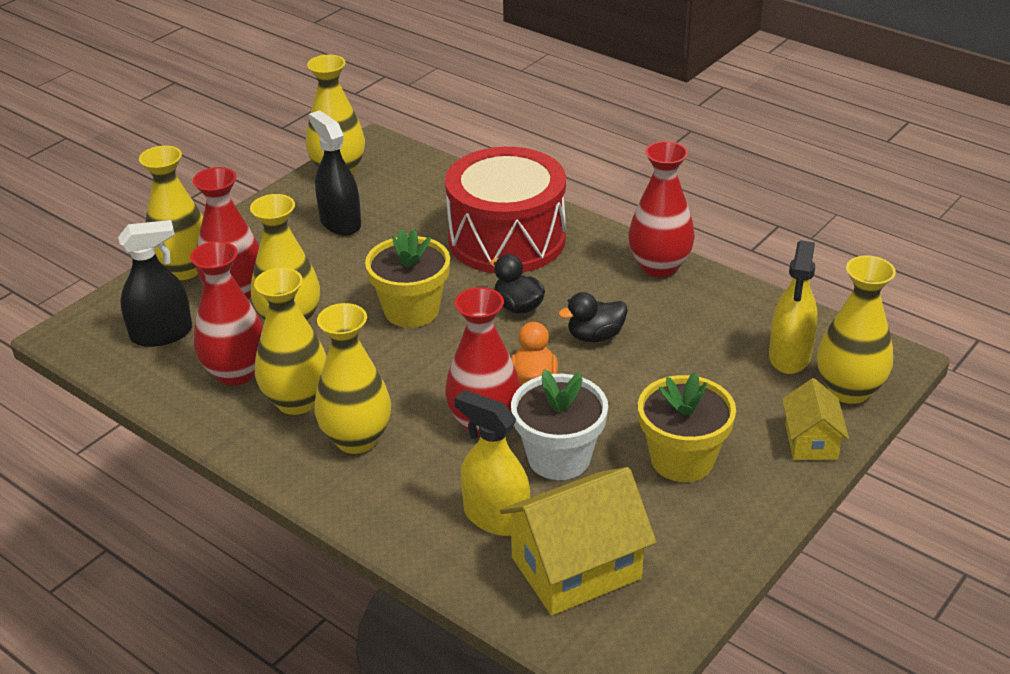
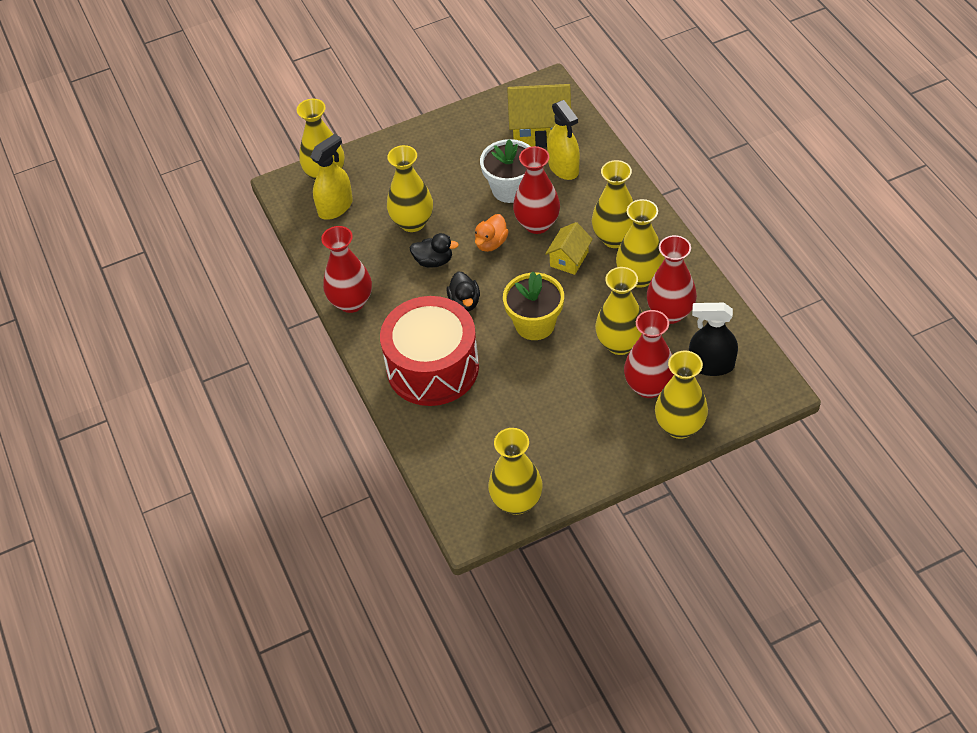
camera: 150 degrees left, 15 degrees up
(340, 223) = (543, 434): black spray bottle -> none
(665, 370) = (412, 222): none -> yellow vase
(682, 460) = (447, 166): yellow flower pot -> none
(811, 441) = (374, 154): yellow house -> yellow house (569, 259)

